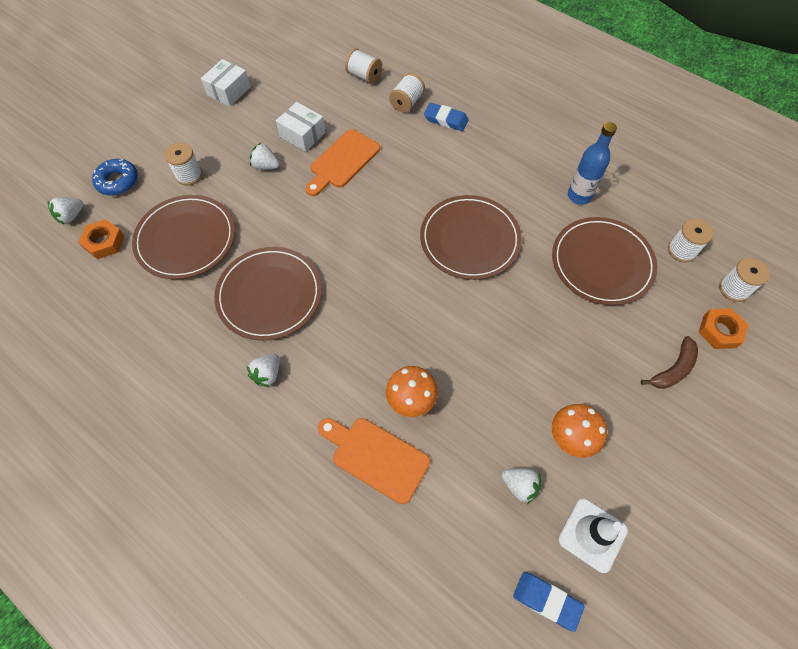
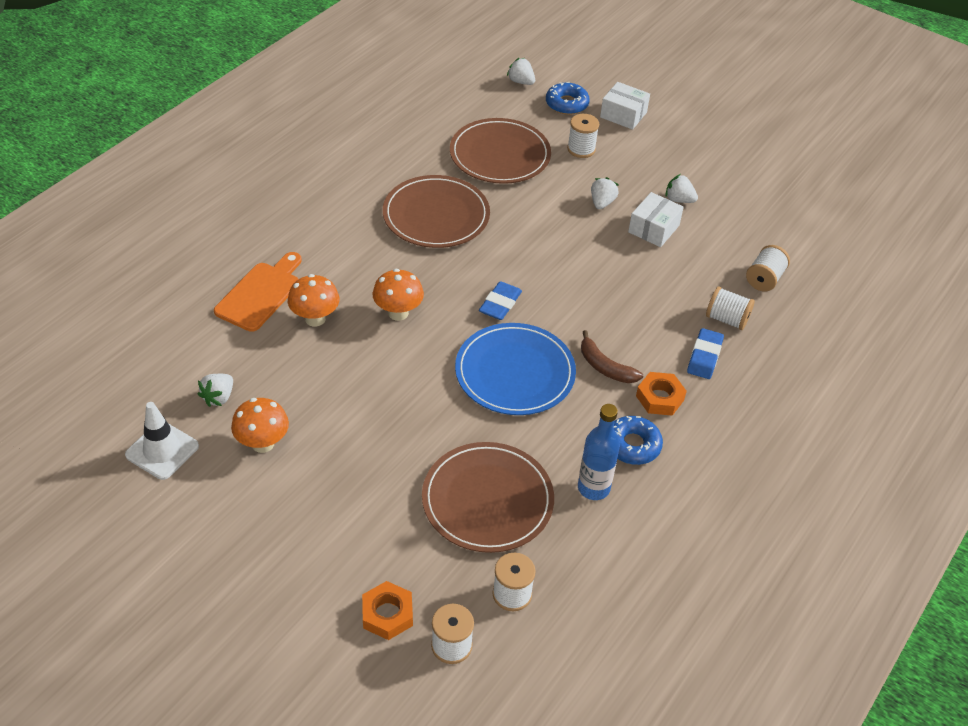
camera: 85 degrees right, 15 degrees down
(104, 242) = (492, 105): orange nut -> orange nut (659, 398)
(229, 91) = (709, 167): white box -> white box (623, 115)
(267, 374) = (349, 219): white strawberry -> white strawberry (679, 200)
(342, 161) = (618, 263): orange cutting board -> none
(402, 327) = (398, 313): none -> orange mushroom
(470, 239) = (515, 372): brown plate -> blue plate
(536, 170) = (632, 445): none -> blue donut
(546, 601) = (110, 409): blue eraser -> blue eraser (500, 304)
(673, 369) = (337, 552): brown banana -> brown banana (605, 367)

